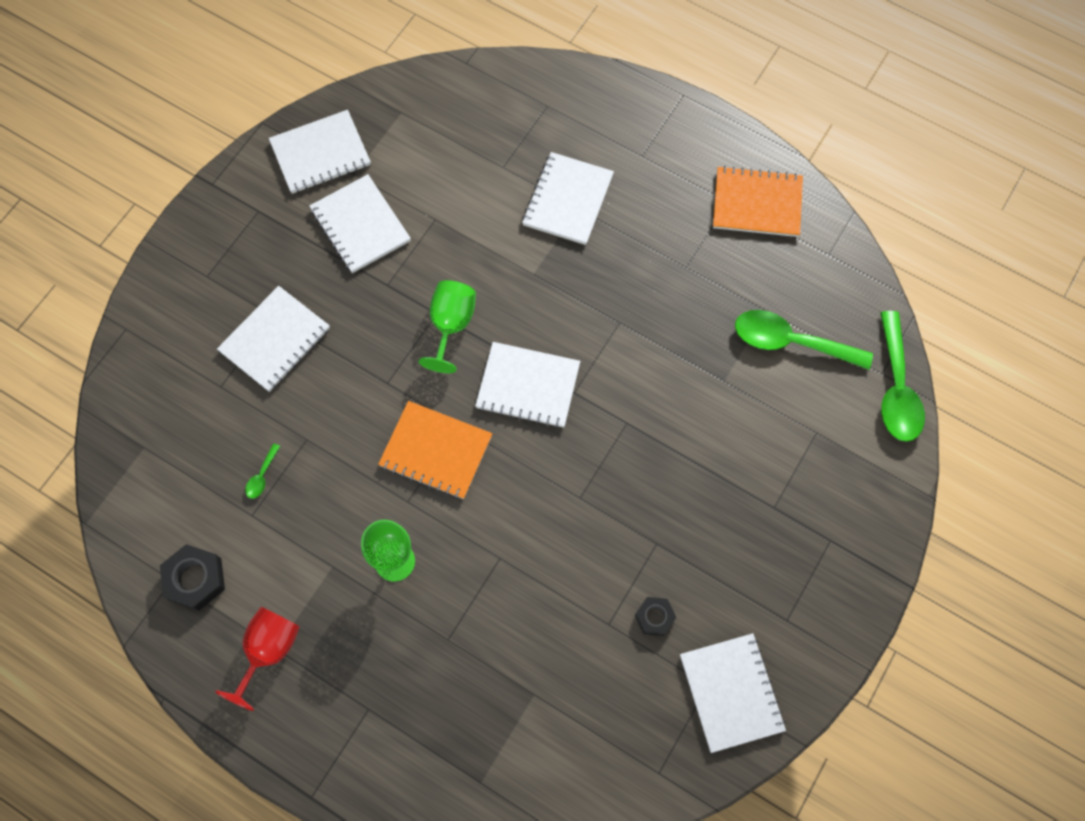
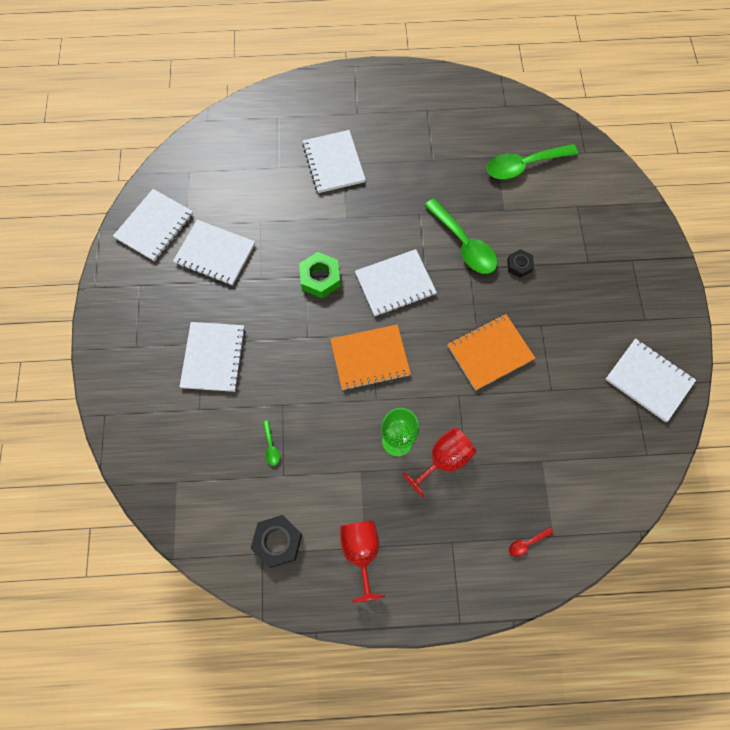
camera: 35 degrees left, 0 degrees up
(428, 616) = (443, 460): none -> red goblet
(445, 768) = (526, 543): none -> red spoon
(451, 325) = (320, 278): green goblet -> green nut
(654, 617) = (573, 368): black nut -> black nut (519, 265)
(757, 203) = (444, 101): orange notebook -> orange notebook (490, 352)
(896, 388) = (599, 155): green spoon -> green spoon (464, 244)

